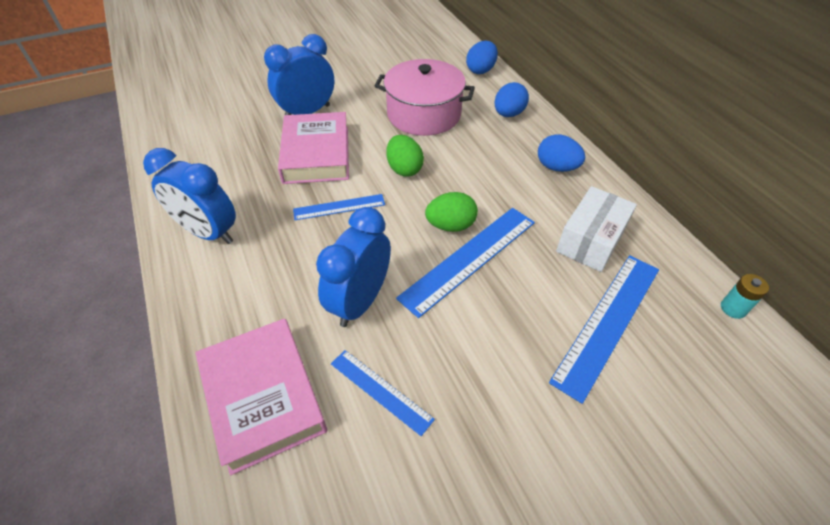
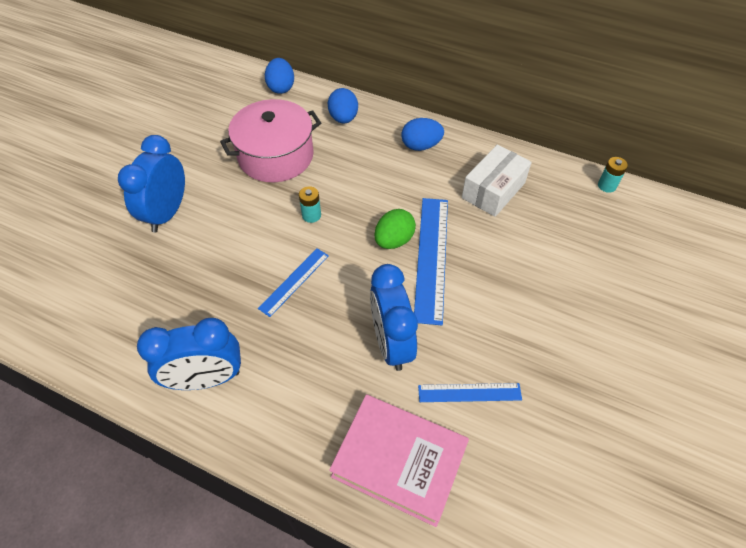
camera: 40 degrees left, 5 degrees up
(316, 154) = (222, 248): pink book -> none
(404, 169) = (311, 215): green egg -> turquoise battery
(591, 240) = (493, 190): white box -> white box turned 45 degrees clockwise
(607, 322) = (553, 243): blue ruler -> none

